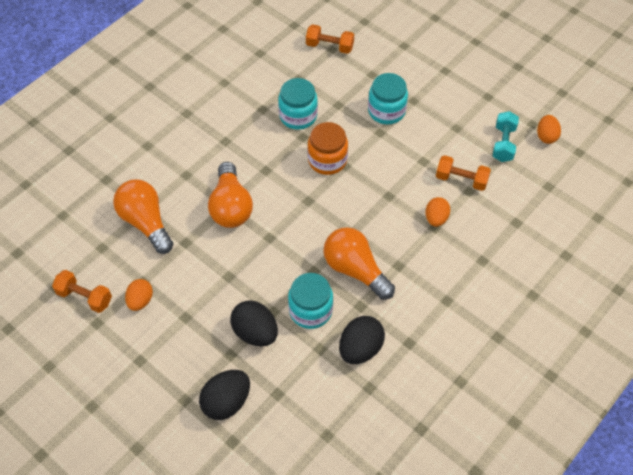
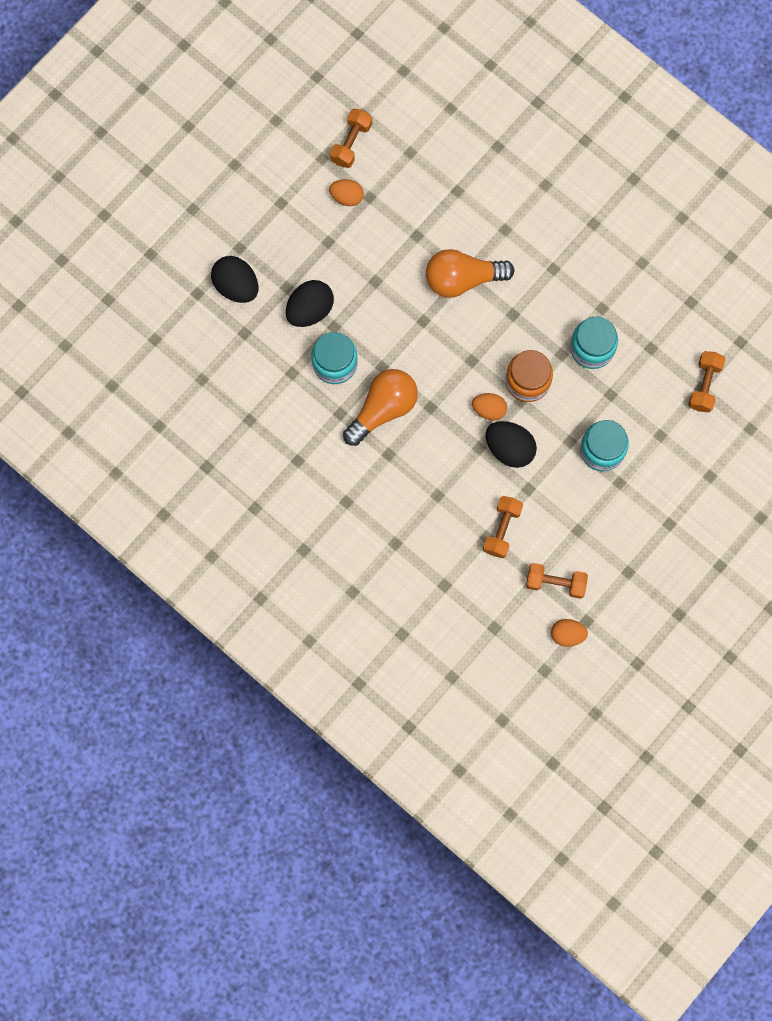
camera: 90 degrees right, 20 degrees up
(146, 222) = (441, 193): orange light bulb -> none
(360, 349) = (291, 412): black egg -> black egg (509, 448)
(436, 218) = (449, 497): orange egg -> orange egg (489, 409)
(503, 143) = (555, 583): turquoise dumbbell -> orange dumbbell

